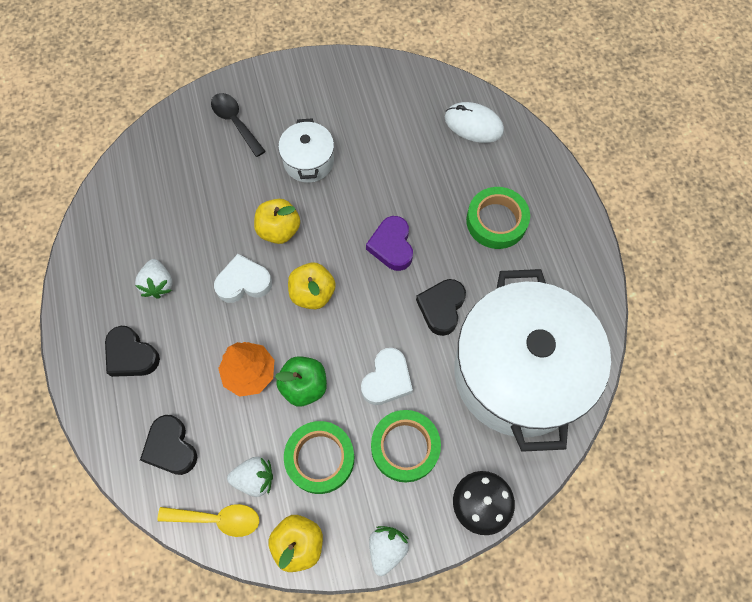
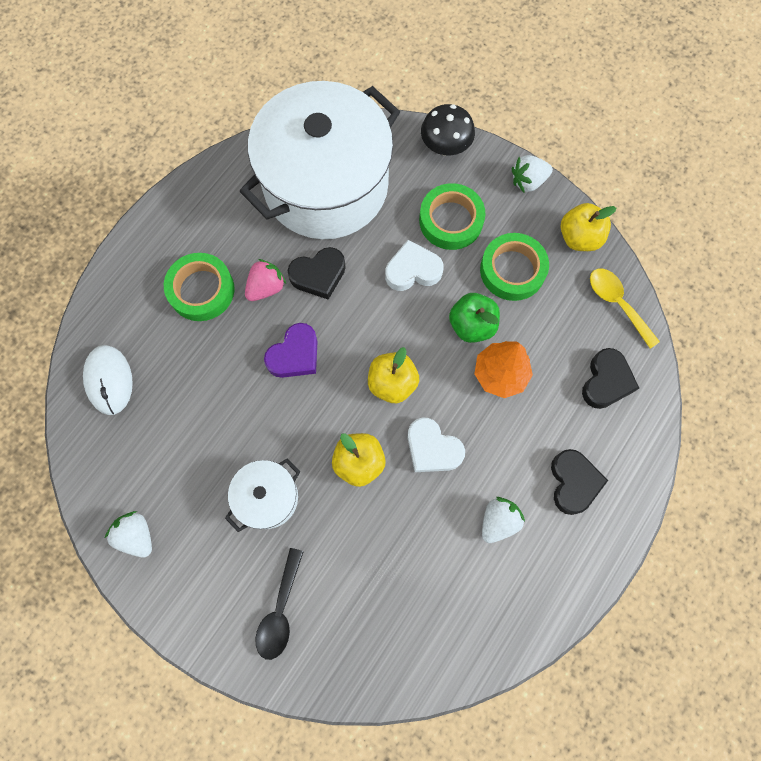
camera: 130 degrees left, 5 degrees up
(254, 478) = (568, 302): white strawberry -> white strawberry (137, 535)
(462, 264) = (266, 287): none -> pink strawberry

